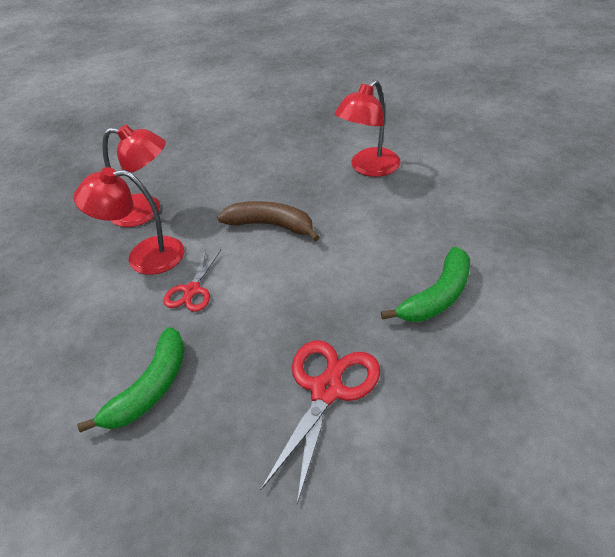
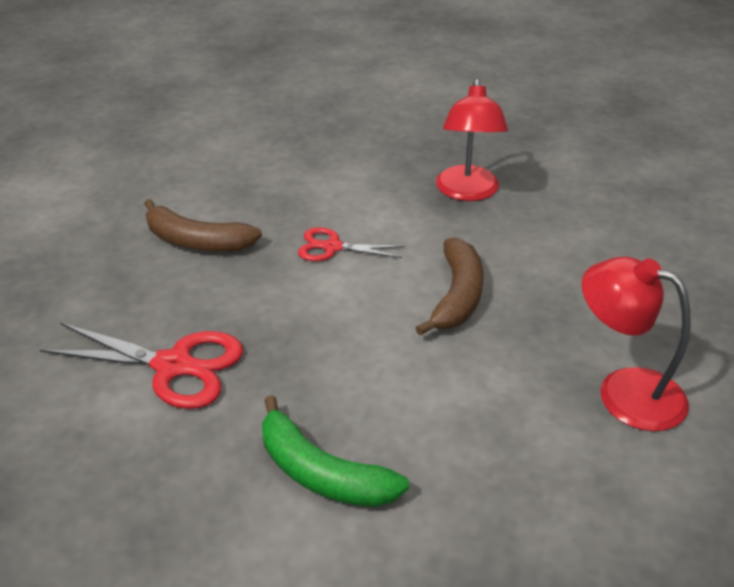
camera: 80 degrees right, 5 degrees down
(144, 256) = (387, 205): red lamp -> none
(150, 388) = (197, 241): green banana -> brown banana

